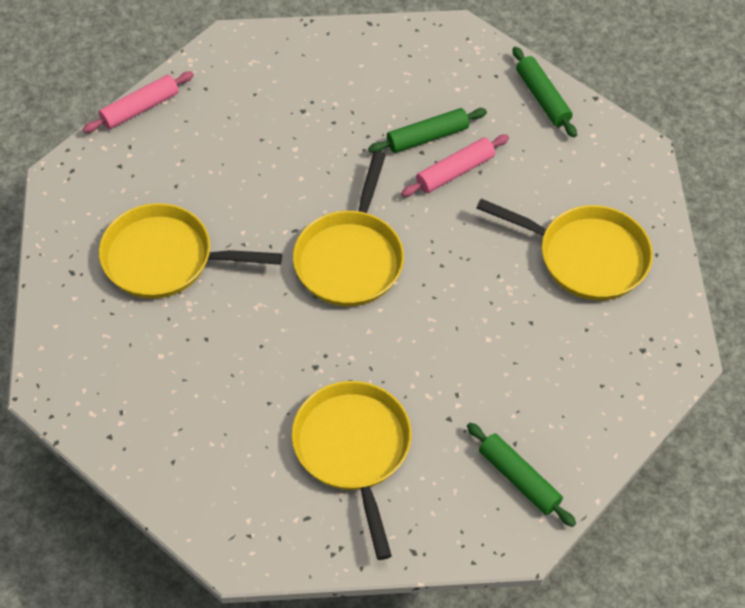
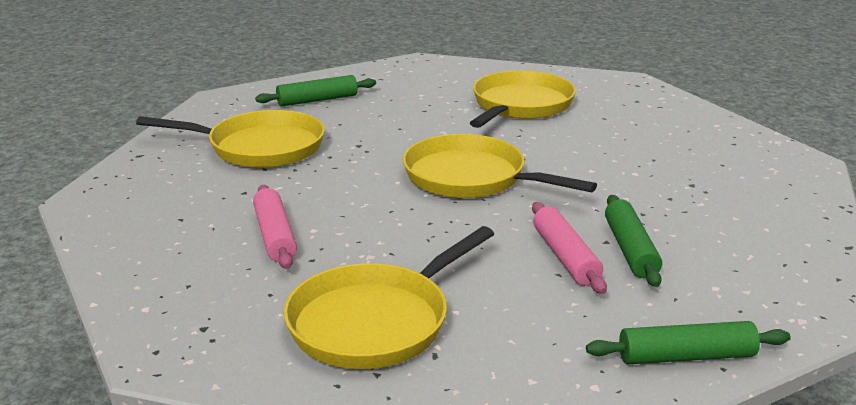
camera: 110 degrees right, 30 degrees down
(140, 108) = (708, 114): pink rolling pin -> pink rolling pin (274, 236)
(519, 479) = (142, 213): green rolling pin -> green rolling pin (317, 100)

